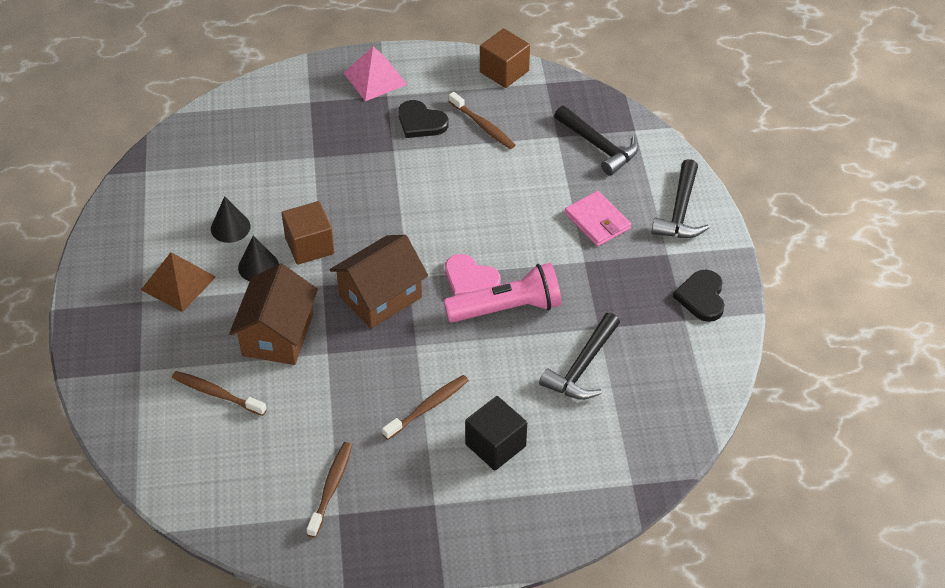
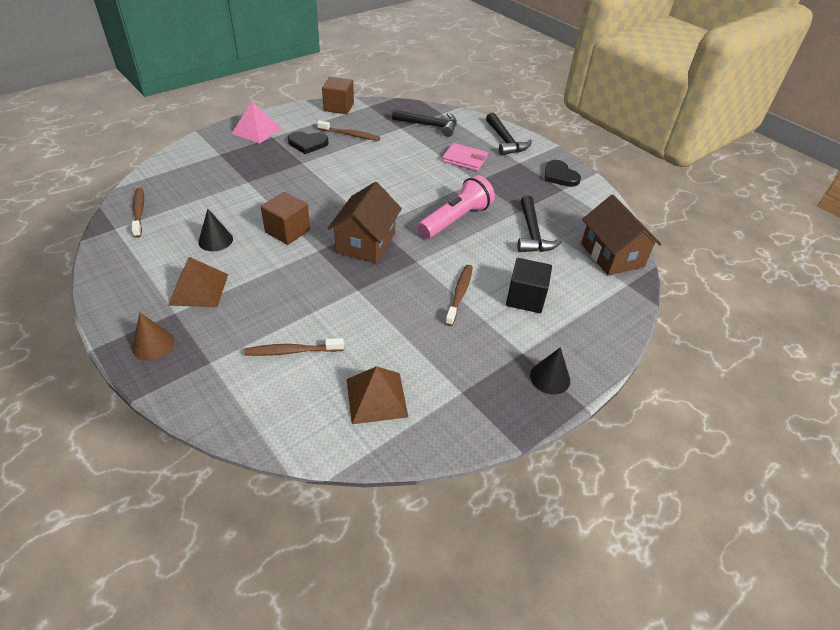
camera: 35 degrees left, 5 degrees down
(104, 328) = (153, 344): none -> brown cone
(257, 479) = (376, 397): none -> brown pyramid
(258, 266) = (258, 256): black cone -> black cone (550, 378)
(277, 335) = (309, 293): brown house -> brown house (612, 255)
(331, 488) = (440, 376): brown toothbrush -> brown toothbrush (139, 212)
(470, 279) = (417, 212): pink heart -> none

